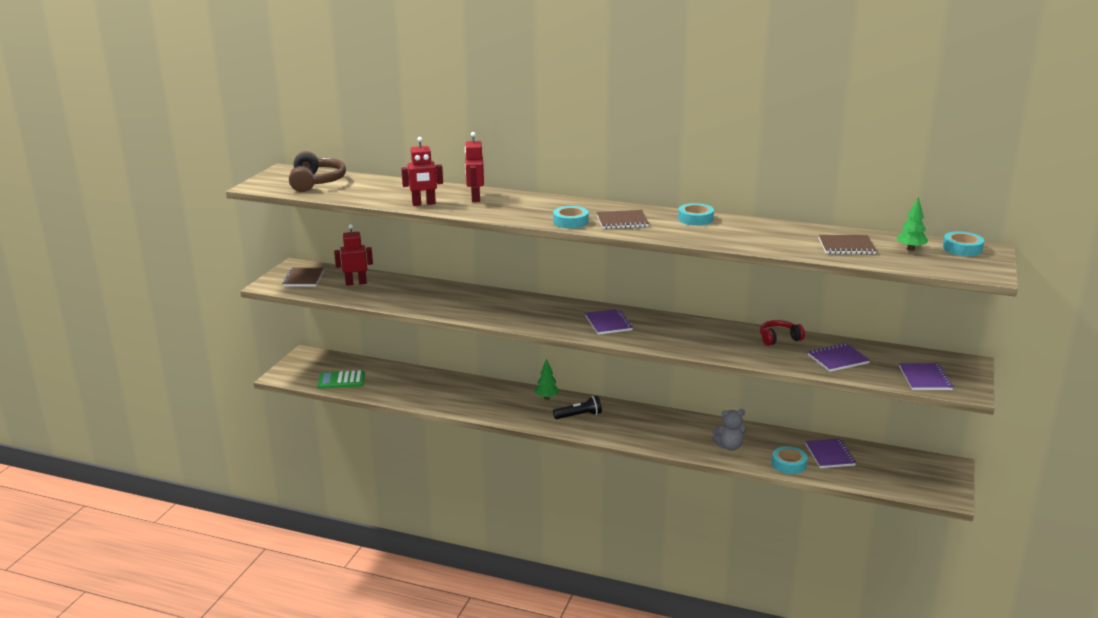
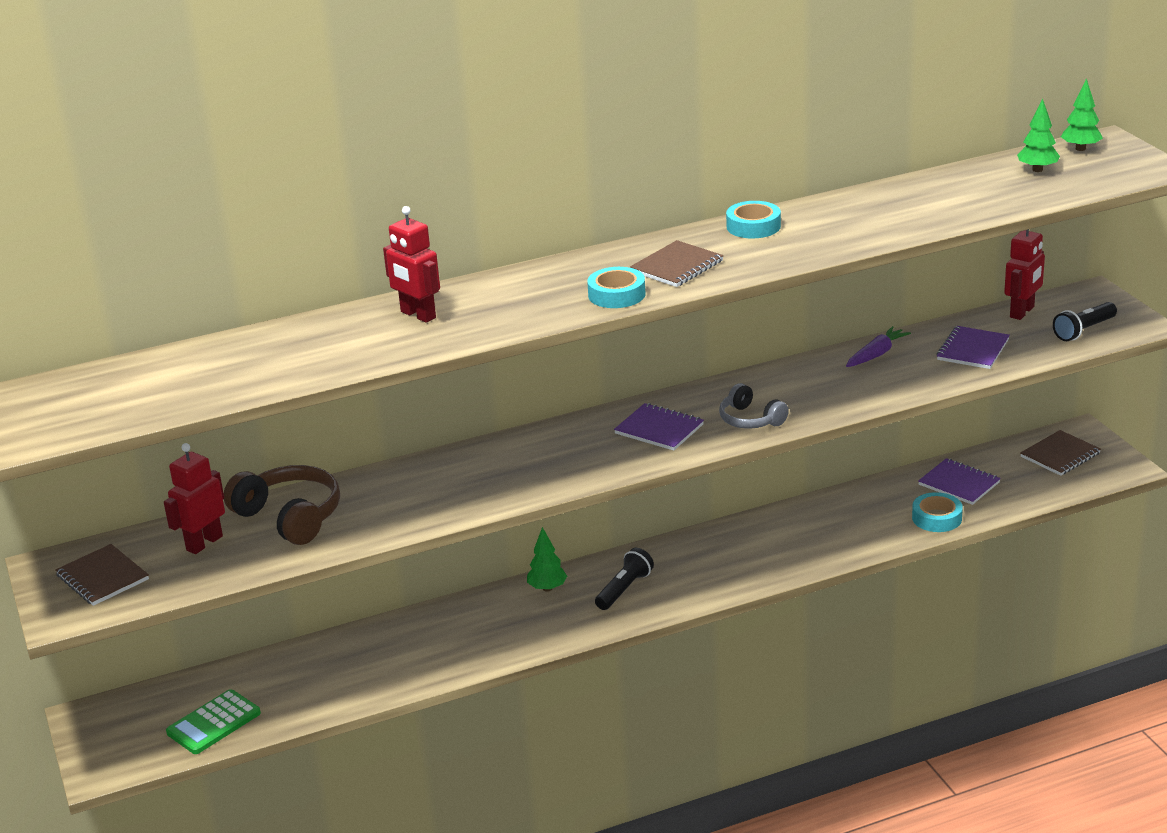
camera: 40 degrees left, 5 degrees up
(316, 182) = (112, 393): brown headphones -> brown headphones (290, 517)
(424, 204) = (363, 355): red robot -> red robot (1022, 312)
(658, 338) = (750, 420): none -> grey headphones
(729, 446) = (848, 532): grey teddy bear -> none
(779, 339) = (876, 354): red headphones -> purple carrot
(846, 246) = (974, 193): brown notebook -> brown notebook (1060, 455)
(925, 378) = (1084, 330): purple notebook -> black flashlight
(962, 248) = (1080, 149): turquoise tape -> green tree

